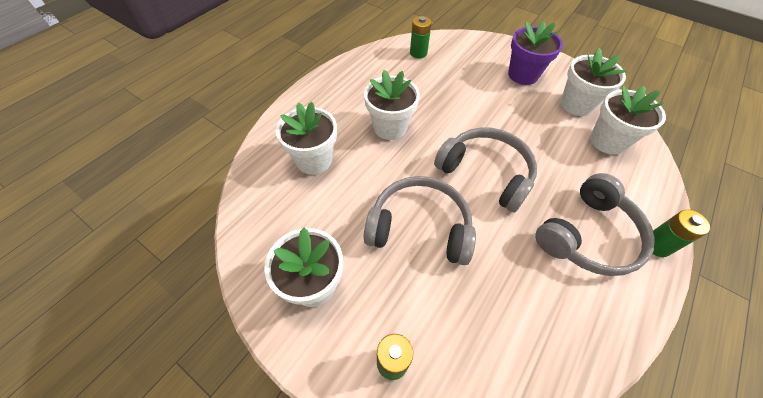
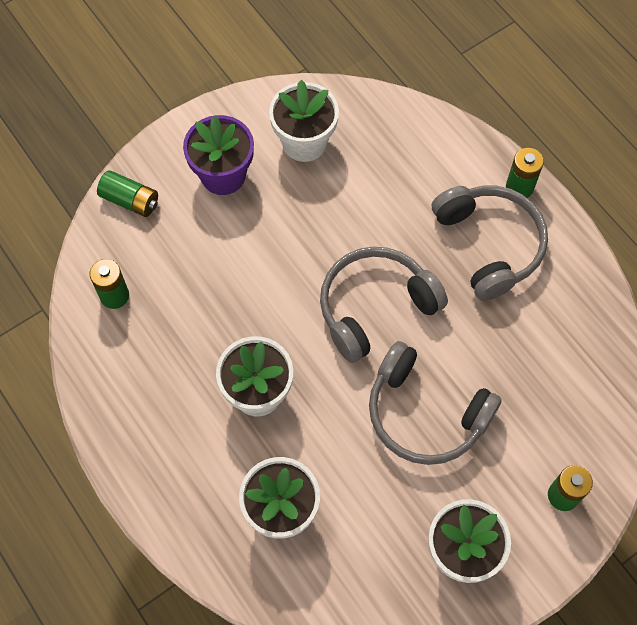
camera: 70 degrees left, 10 degrees up
(419, 227) = (425, 414): grey headphones -> grey headphones turned 90 degrees counterclockwise
(478, 44) = (130, 200): none -> green battery
(607, 141) = (375, 145): white flower pot -> none

